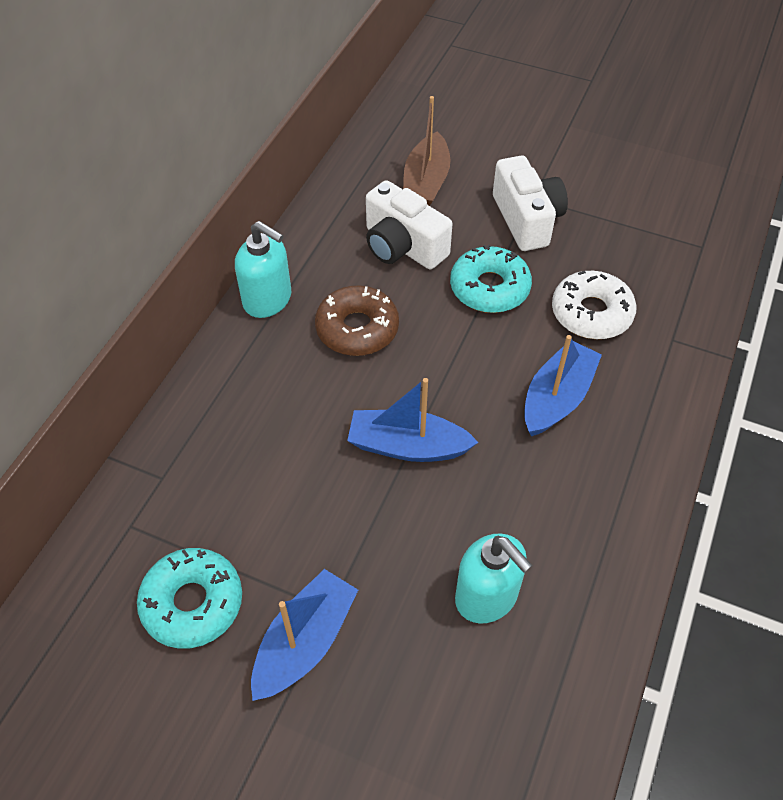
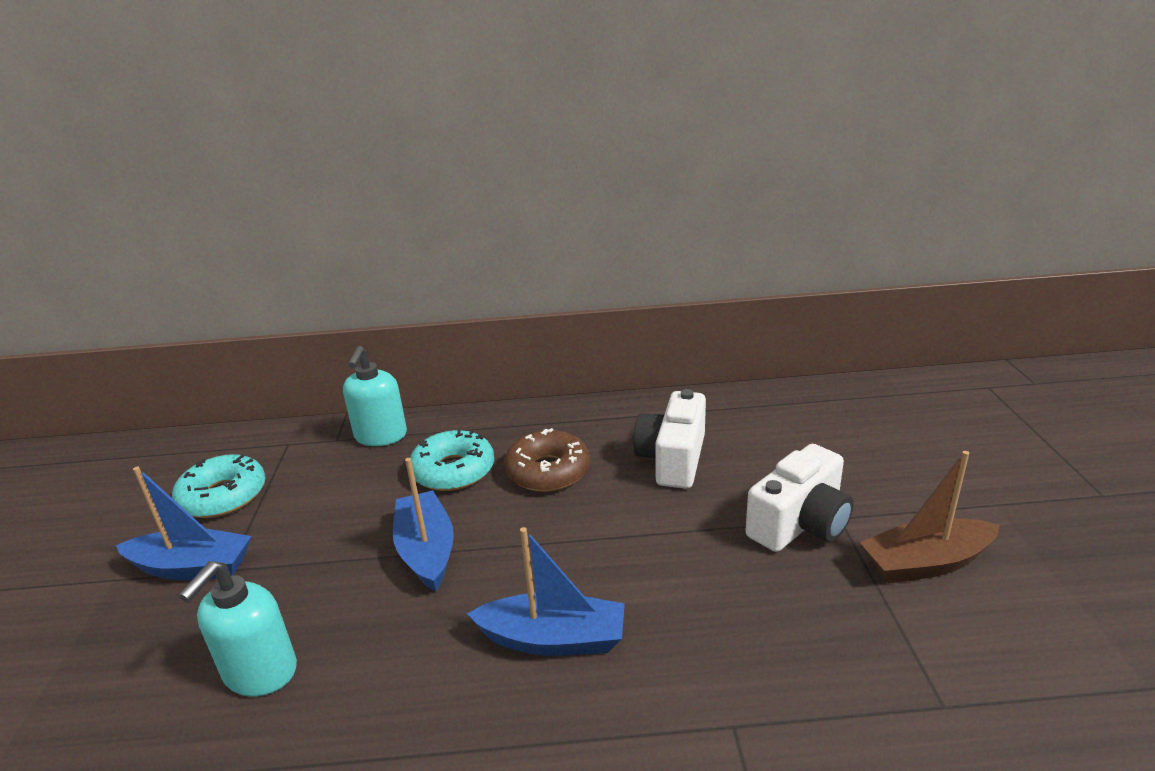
camera: 65 degrees right, 25 degrees down
(268, 300) = (544, 417): turquoise soap dispenser -> turquoise soap dispenser (381, 436)
(426, 182) = (772, 442): brown boat -> brown boat (925, 563)
(489, 288) = (671, 532): turquoise donut -> turquoise donut (453, 471)
(591, 313) = (707, 626): white donut -> none

